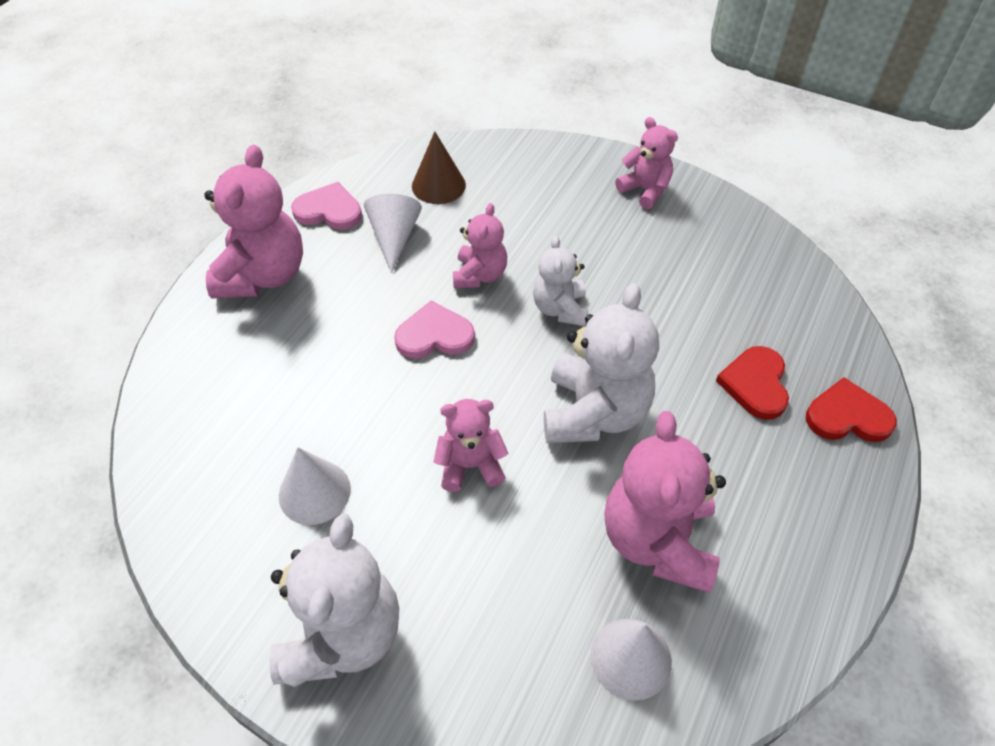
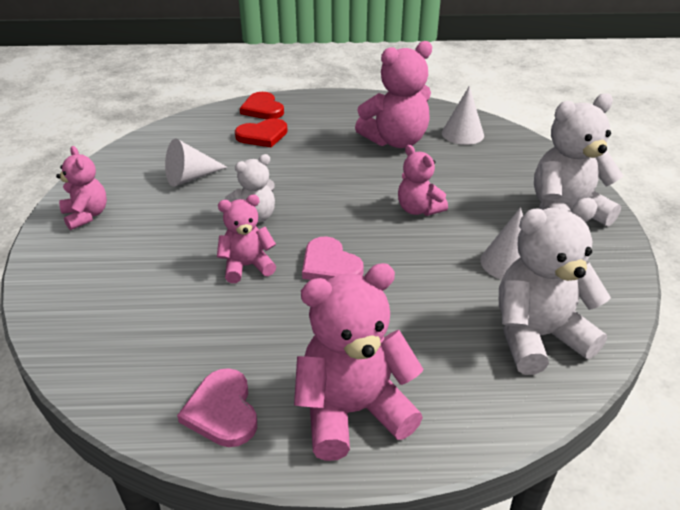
camera: 120 degrees left, 15 degrees down
(394, 238) = (233, 338): white cone -> white cone (191, 177)
(438, 185) = (135, 340): brown cone -> none
(594, 412) = (334, 179): white teddy bear -> white teddy bear (537, 336)
(645, 190) = (86, 215): pink teddy bear -> pink teddy bear turned 135 degrees clockwise

